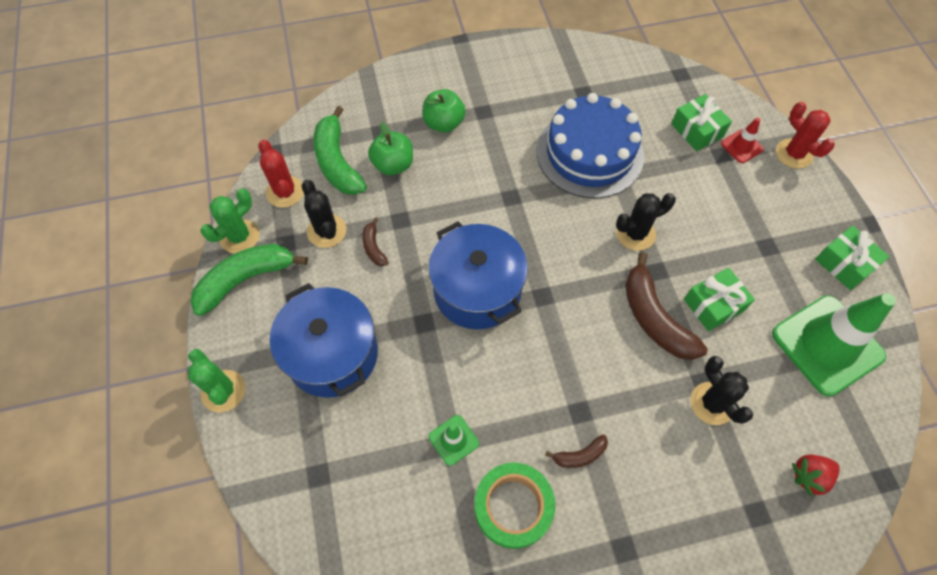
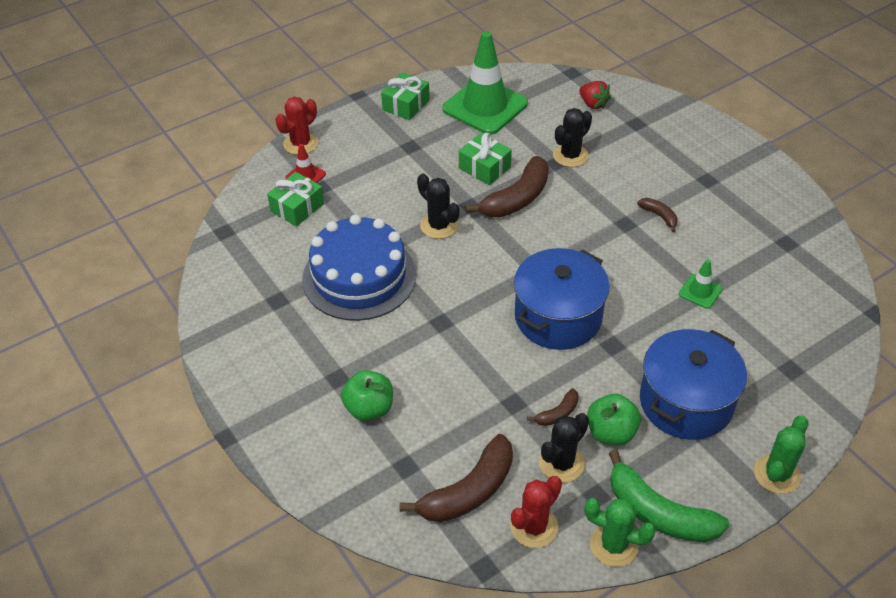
camera: 110 degrees left, 15 degrees down
(337, 162) = (469, 491): green banana -> brown banana
(393, 165) = (447, 435): green apple -> green apple (611, 432)
(513, 507) = (723, 242): green tape -> none

